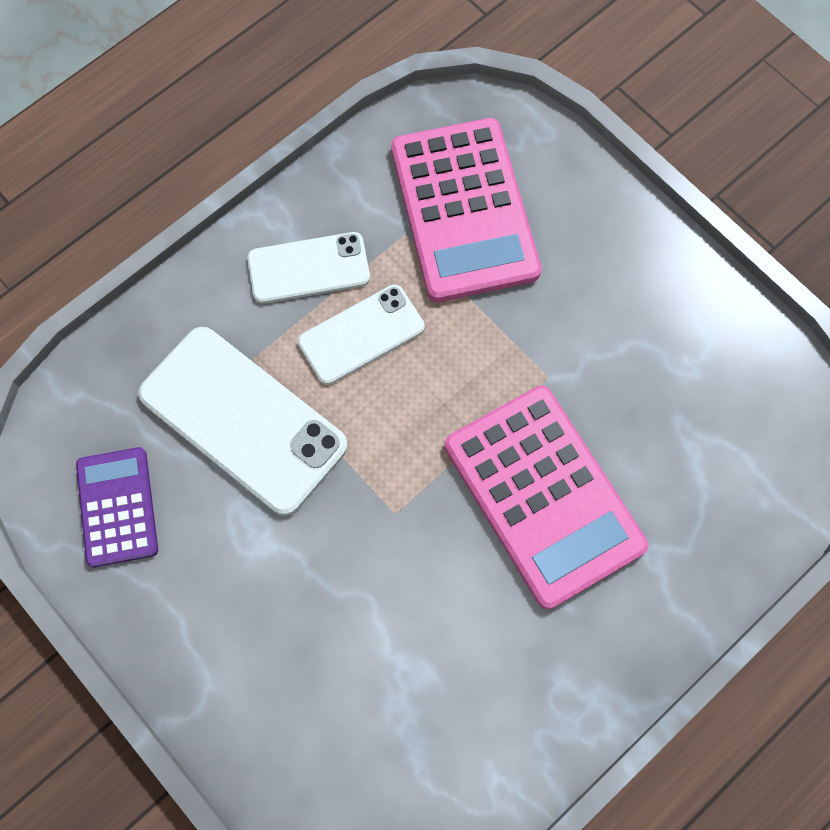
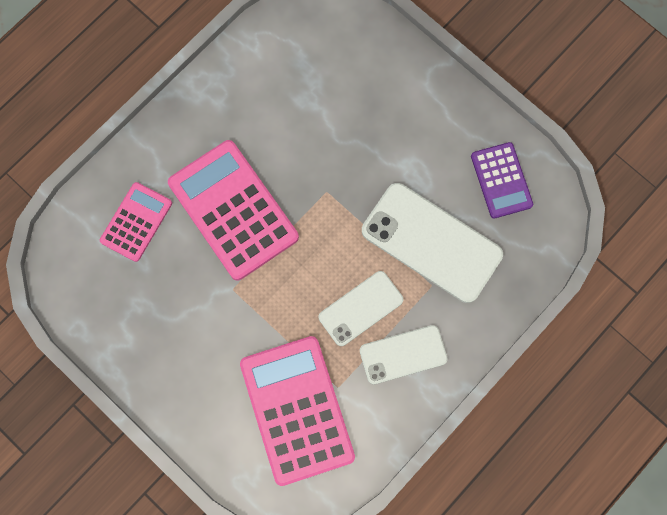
camera: 175 degrees right, 5 degrees up
(695, 490) = (136, 222): none -> pink calculator

